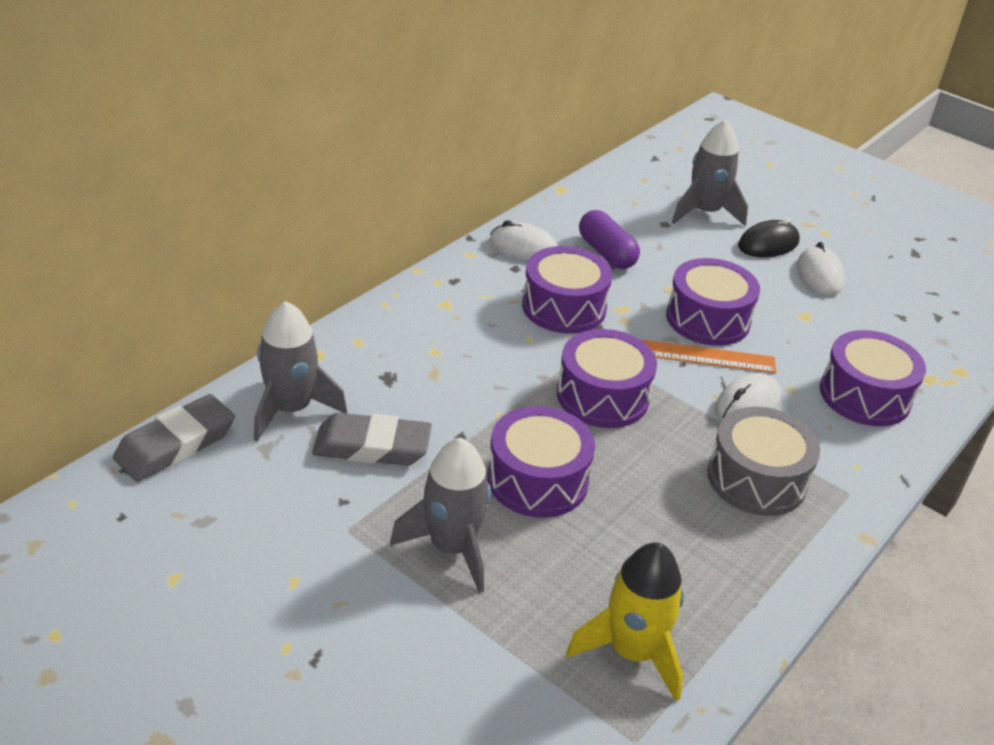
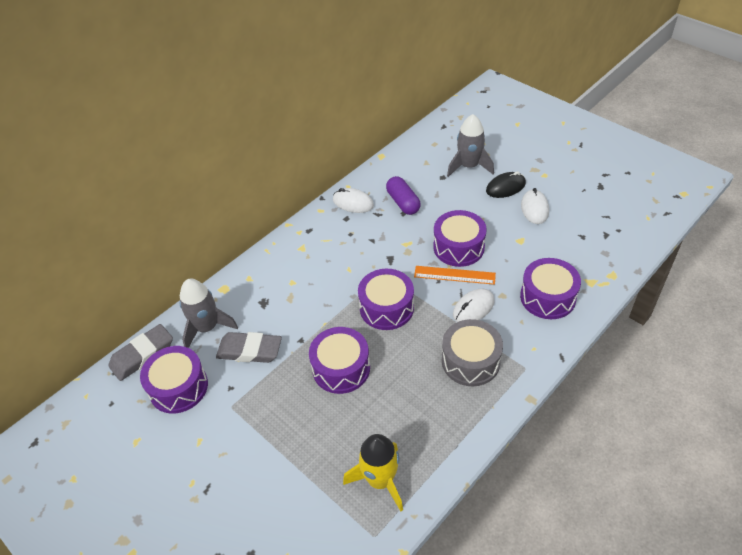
camera: 10 degrees right, 10 degrees up
(452, 547) = (287, 415): grey rocket -> none
(564, 307) = (372, 245): purple drum -> purple drum (178, 387)

